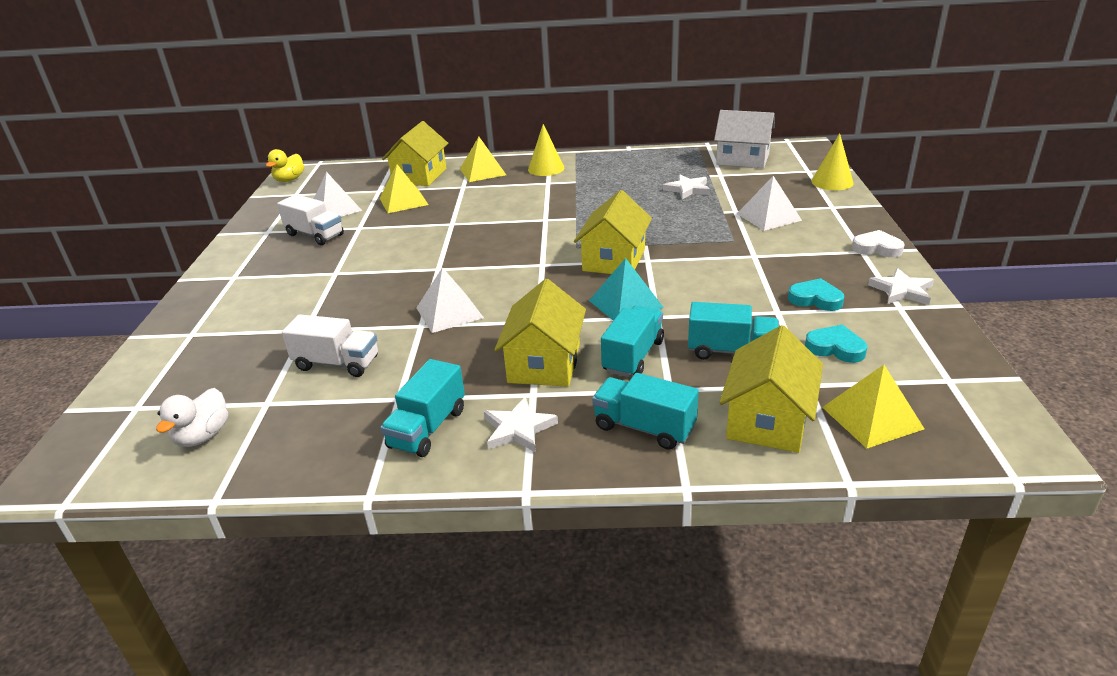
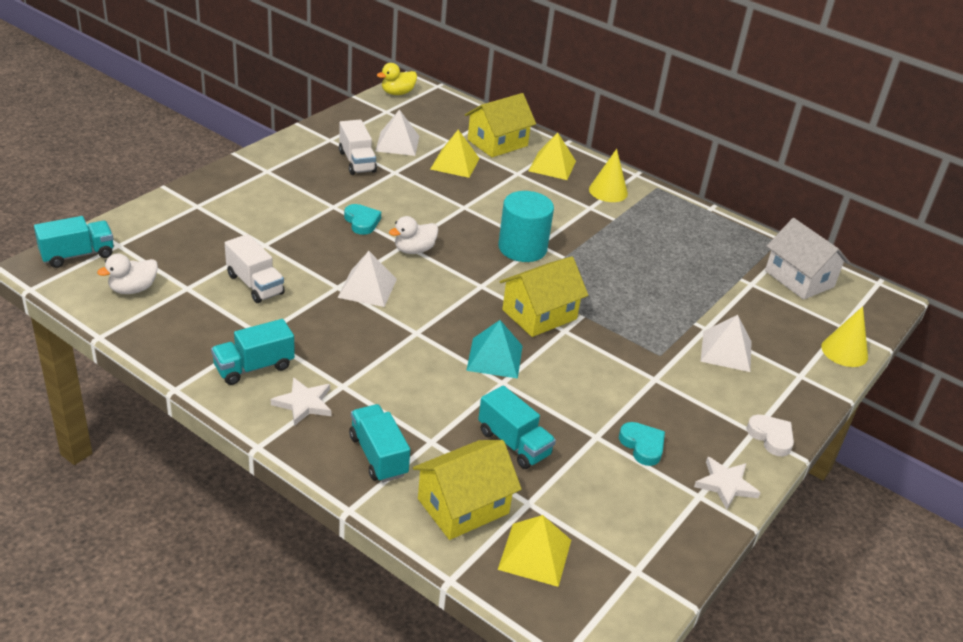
camera: 30 degrees right, 5 degrees up
(452, 268) = (414, 250): none -> white duck
(537, 227) = (522, 248): none -> turquoise cylinder
(544, 363) = (378, 368): yellow house -> none
(633, 356) = (442, 402): turquoise truck -> turquoise truck (77, 255)
(687, 189) = (698, 282): white star -> none
(835, 348) = (593, 491): turquoise heart -> turquoise heart (362, 222)

